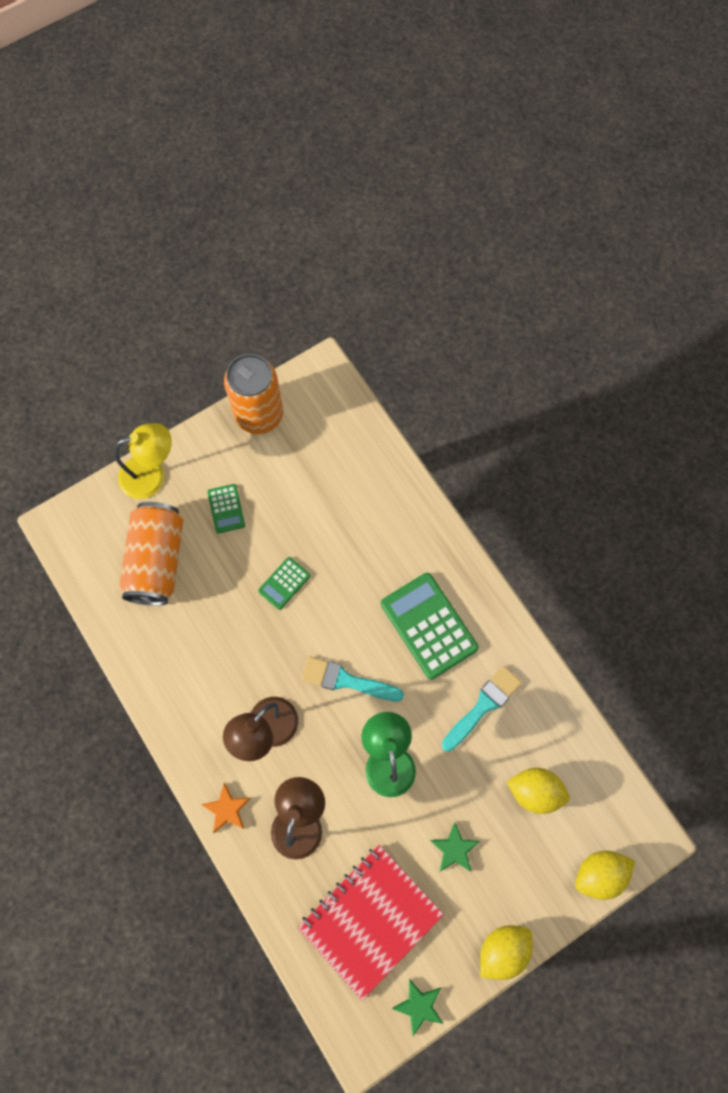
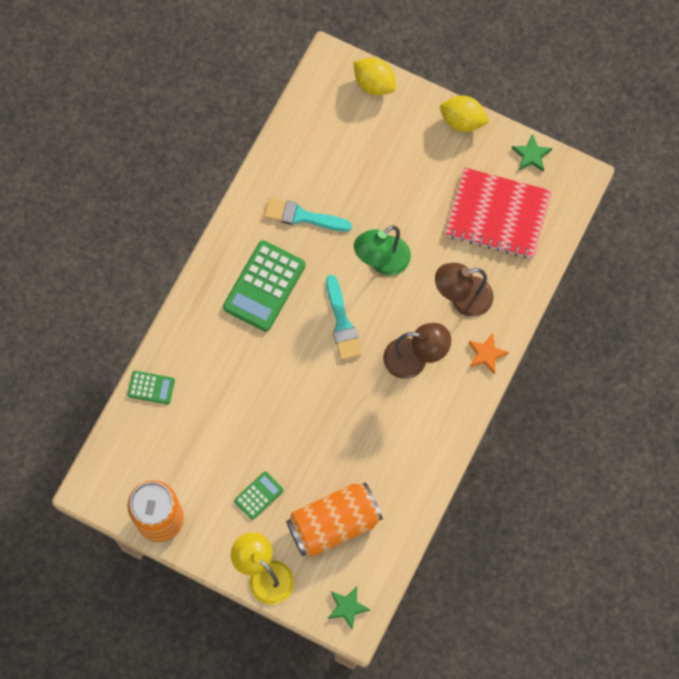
camera: 120 degrees left, 0 degrees up
(284, 583) = (294, 412): green calculator -> green calculator (151, 387)
(455, 849) = (416, 184): green star -> green star (347, 607)
(535, 791) = (343, 151): yellow lemon -> none

